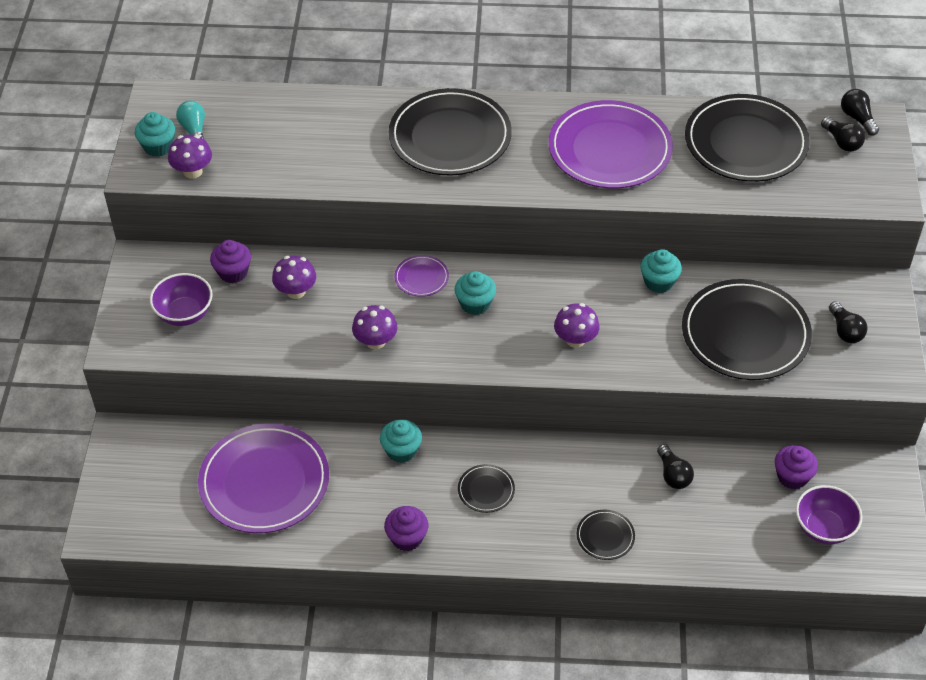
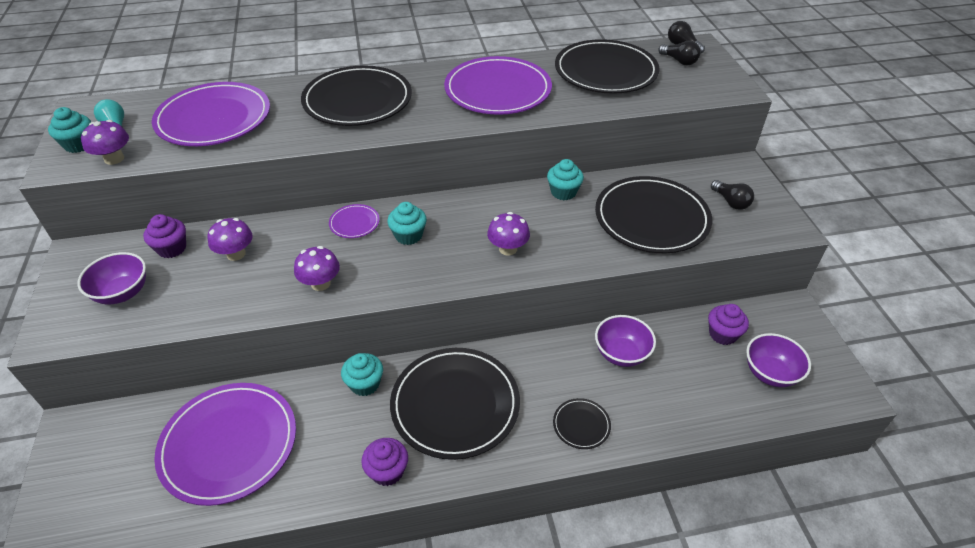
camera: 15 degrees left, 5 degrees down
(294, 135) = (214, 119): none -> purple plate
(486, 490) = (455, 404): black plate -> black plate, size x2.29
(673, 475) = (621, 354): black light bulb -> purple bowl

